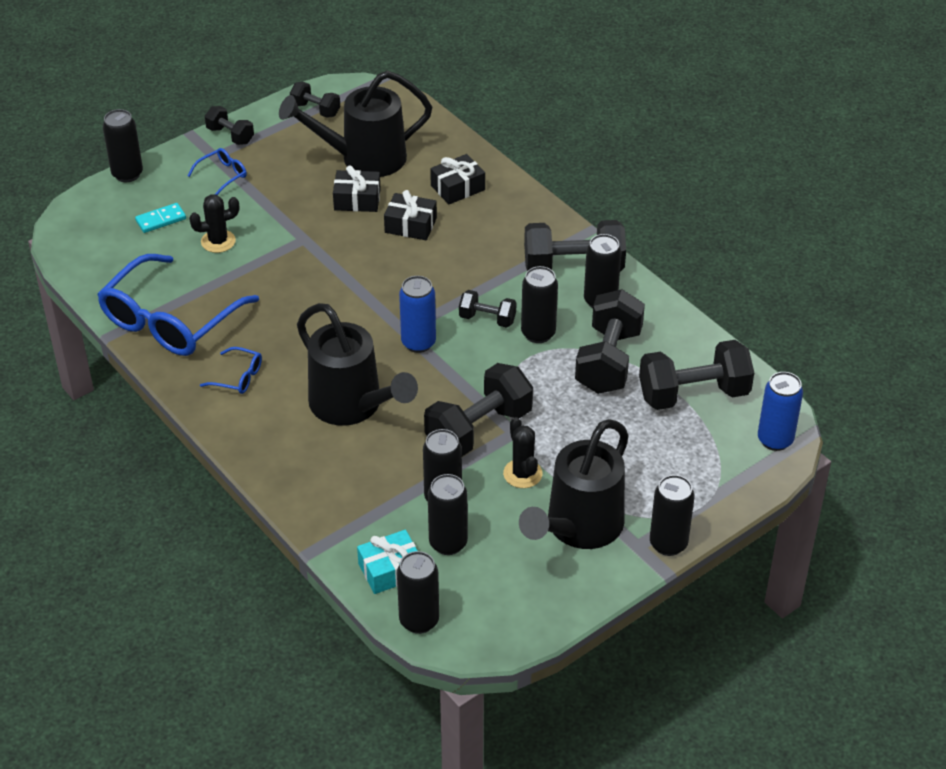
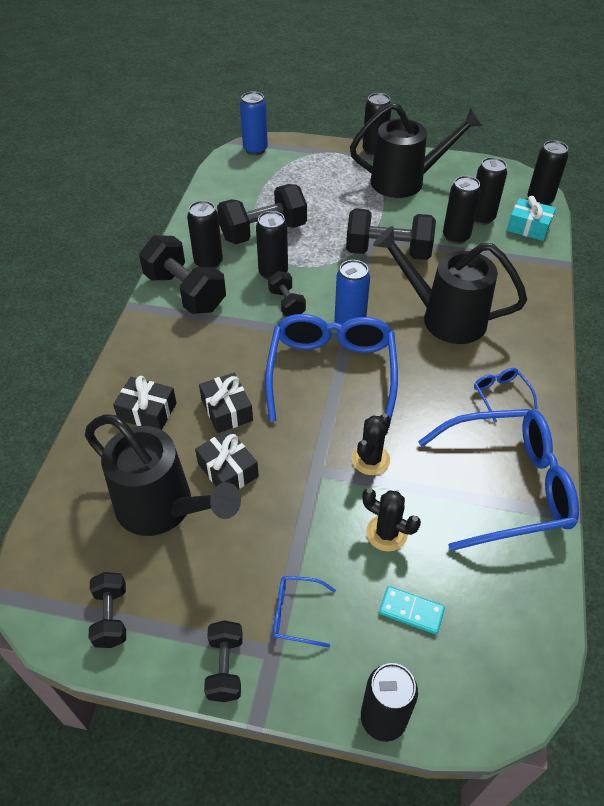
camera: 130 degrees left, 5 degrees up
(352, 406) = (444, 318): black watering can -> black watering can turned 75 degrees counterclockwise
(378, 298) = (331, 373): none -> blue glasses
(522, 474) = (397, 218): black cactus -> black cactus (370, 459)
(693, 394) = (253, 189): black dumbbell -> none

